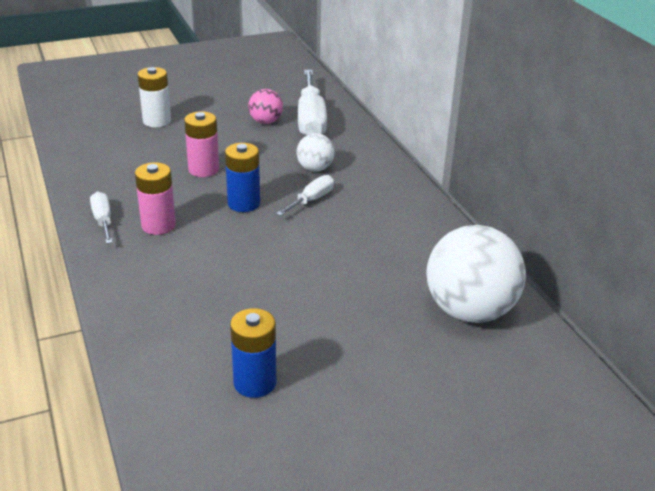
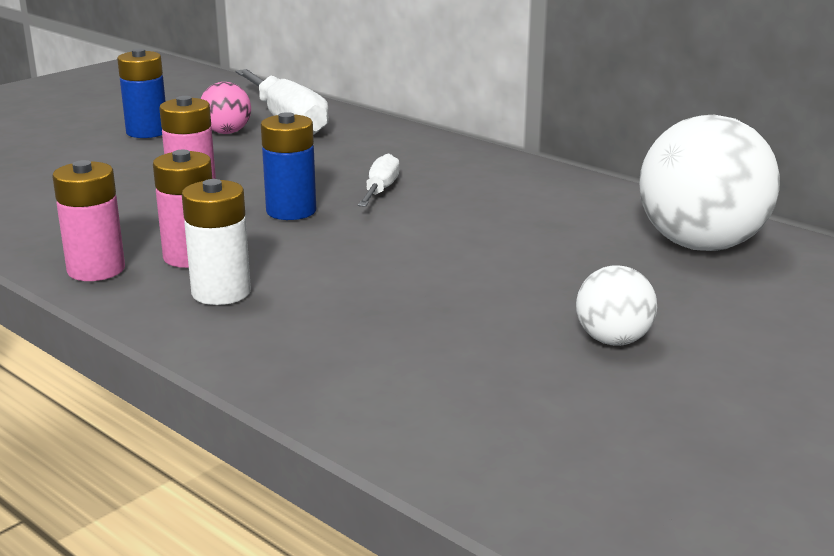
camera: 25 degrees left, 10 degrees down
(103, 220) = (96, 270): white screwdriver -> pink battery
(157, 121) = (63, 157): white battery -> white battery (221, 292)
(255, 383) = (529, 379): blue battery -> blue battery (147, 132)
(315, 168) = (348, 162): white ball -> white ball (613, 340)

